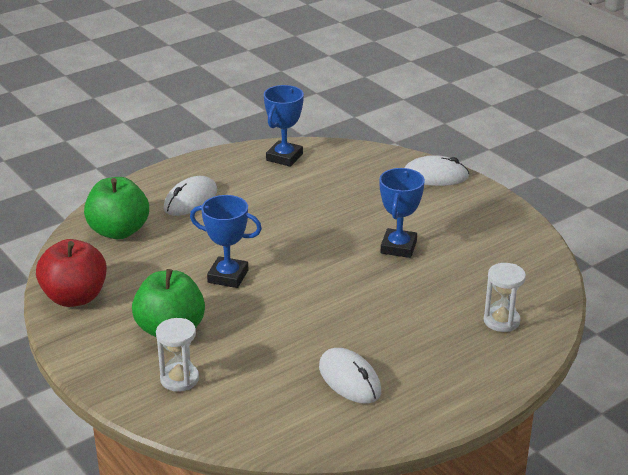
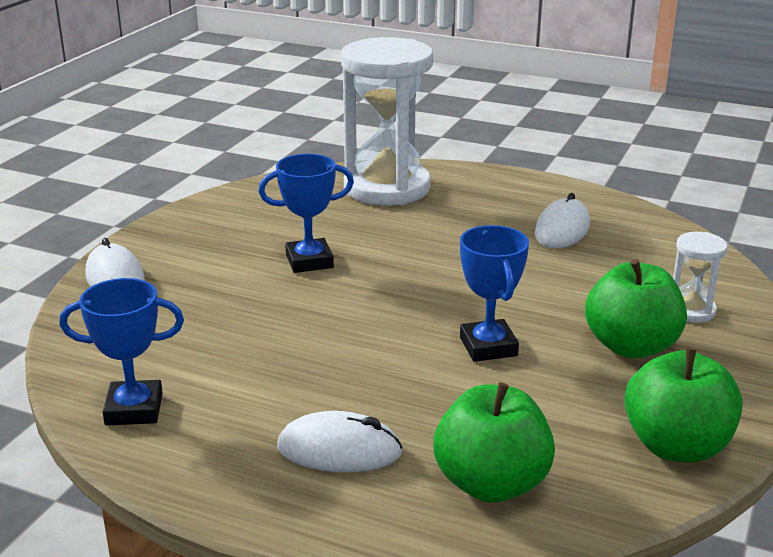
camera: 120 degrees left, 5 degrees down
(75, 297) = (676, 446): red apple -> green apple
(501, 321) = (387, 188): white hourglass -> white hourglass, size x2.27

